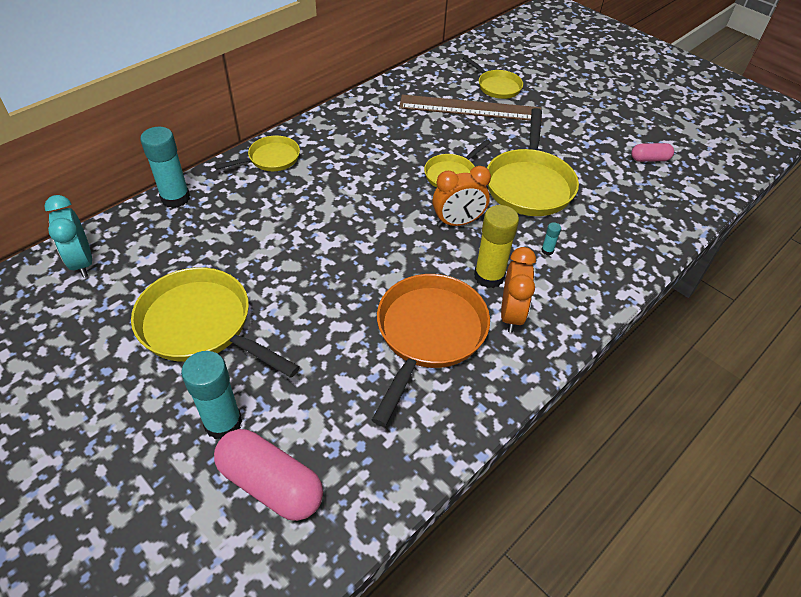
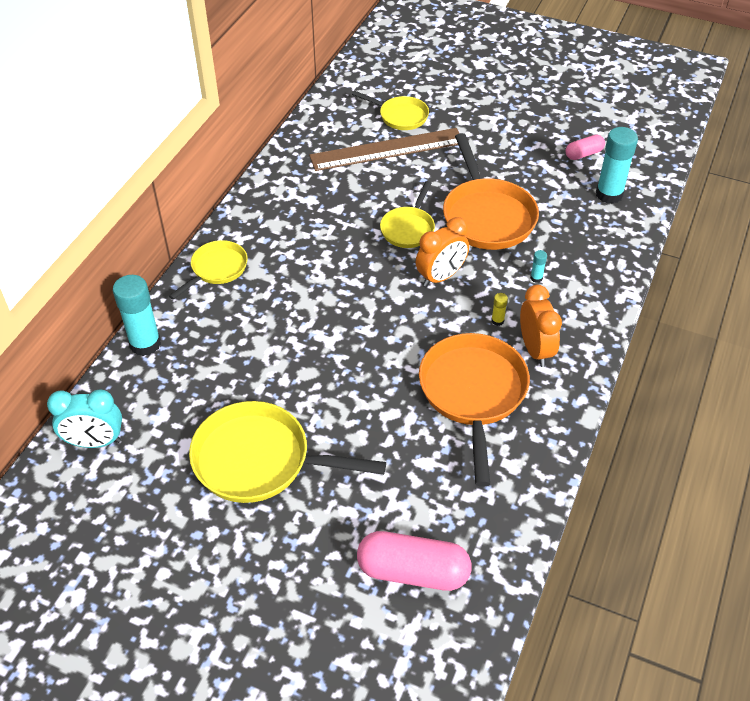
camera: 20 degrees left, 0 degrees up
(82, 262) = (95, 442): turquoise clock -> turquoise clock turned 45 degrees counterclockwise
(223, 423) = (338, 538): turquoise glue stick -> turquoise glue stick (609, 194)
(489, 276) = (497, 321): yellow glue stick -> yellow glue stick, size x0.42
(529, 184) = (486, 216): yellow pan -> orange pan

